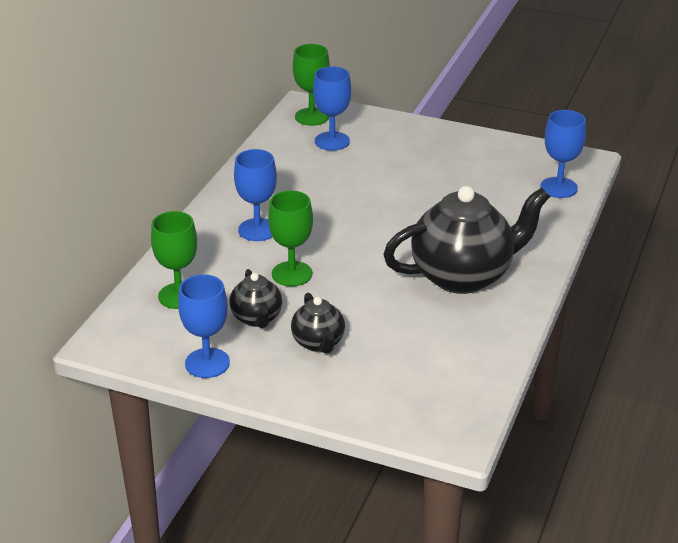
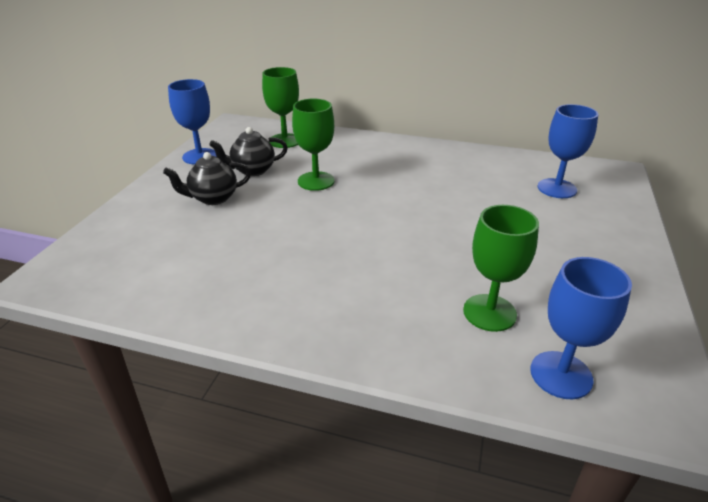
camera: 85 degrees right, 0 degrees up
(257, 230) = (381, 162): blue goblet -> none
(311, 117) = (597, 175): green goblet -> green goblet (489, 312)
(463, 276) = (317, 279): black teapot -> none

